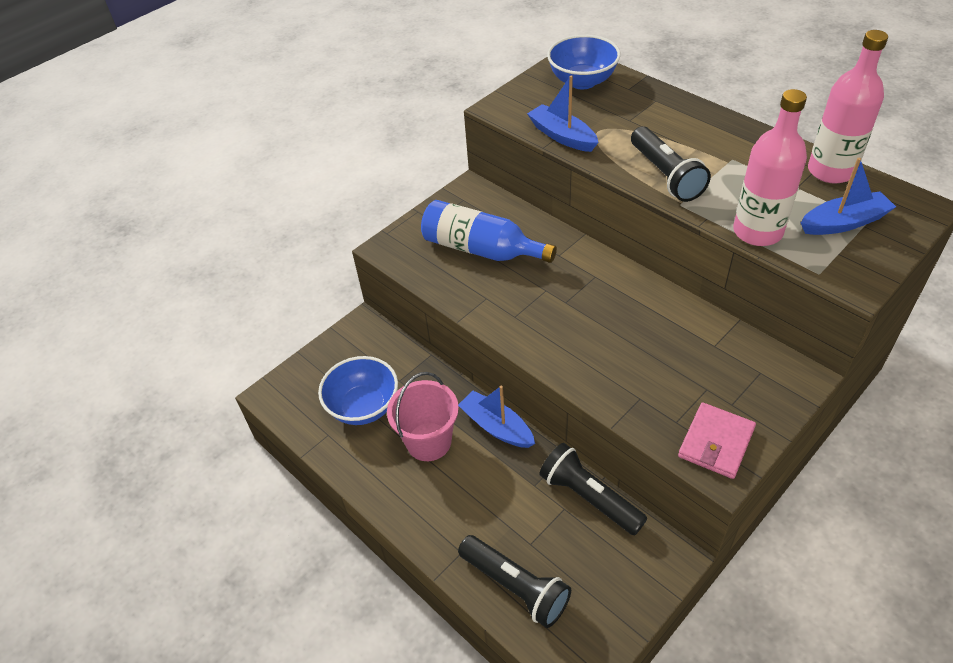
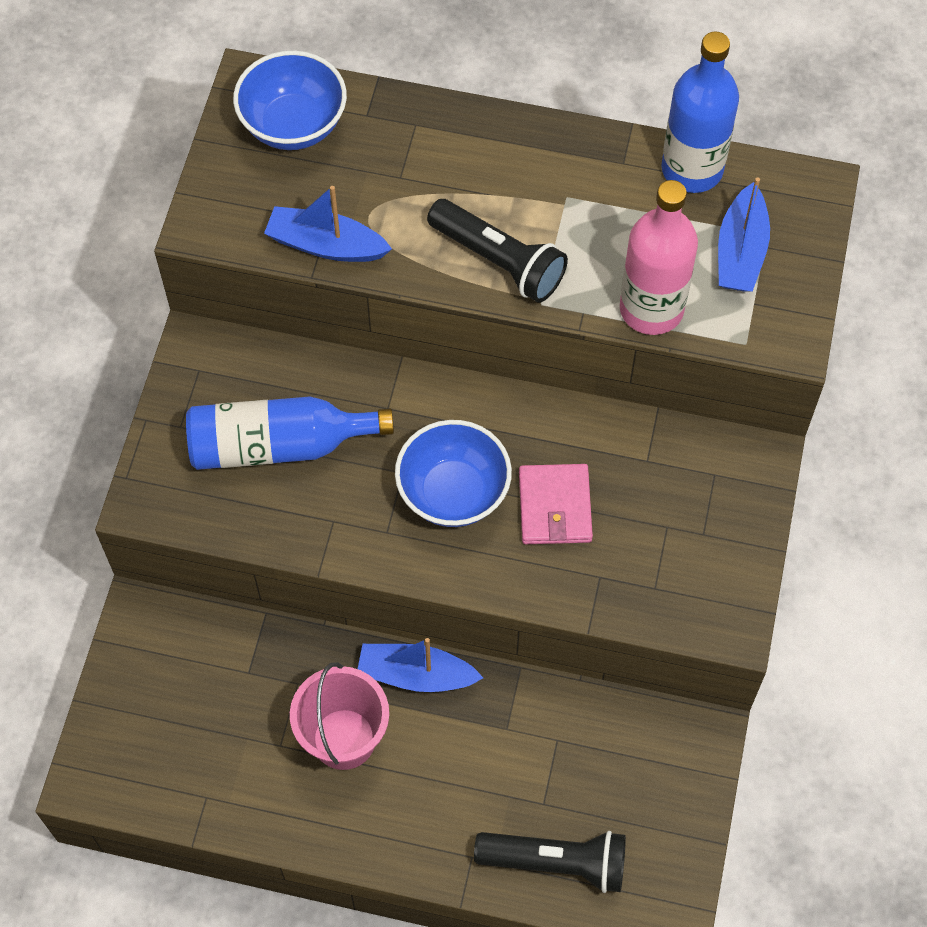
camera: 35 degrees left, 15 degrees up
(363, 407) = (226, 734): blue bowl -> blue bowl (453, 492)
(589, 497) = (577, 710): black flashlight -> none
(716, 443) = (709, 593): pink wallet -> pink wallet (555, 507)
(830, 171) = (692, 169): pink bottle -> blue bottle
(844, 223) = (740, 251): blue boat -> blue boat turned 150 degrees clockwise

